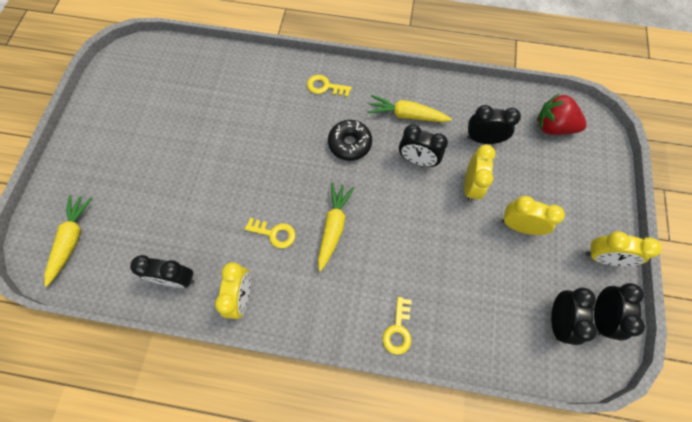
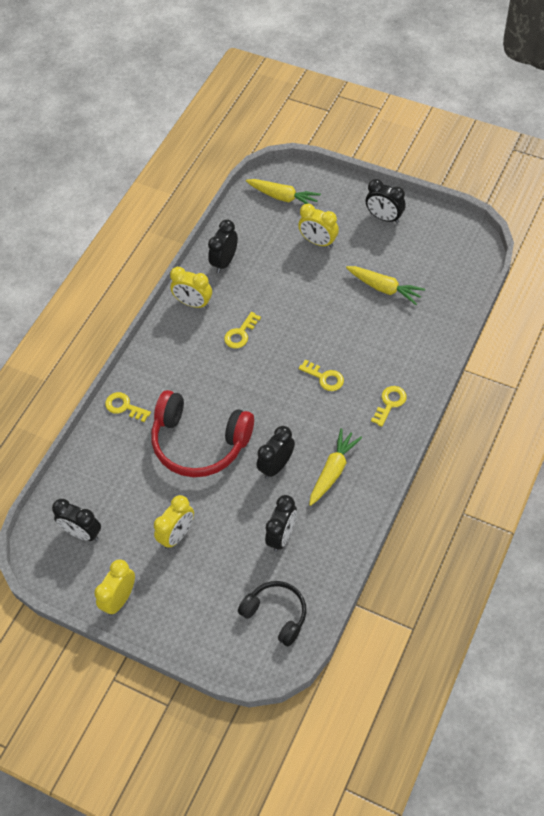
camera: 110 degrees right, 10 degrees down
(310, 143) = (324, 377): none -> yellow key
(333, 227) = (231, 379): yellow carrot -> yellow carrot (384, 288)
(349, 144) = (314, 411): black donut -> none
(415, 236) = (199, 442): none -> red headphones
(470, 186) = (233, 505): yellow clock -> yellow clock (318, 242)
(553, 127) = (276, 614): red strawberry -> black headphones
(600, 316) = (71, 570): black clock -> black clock (384, 217)

